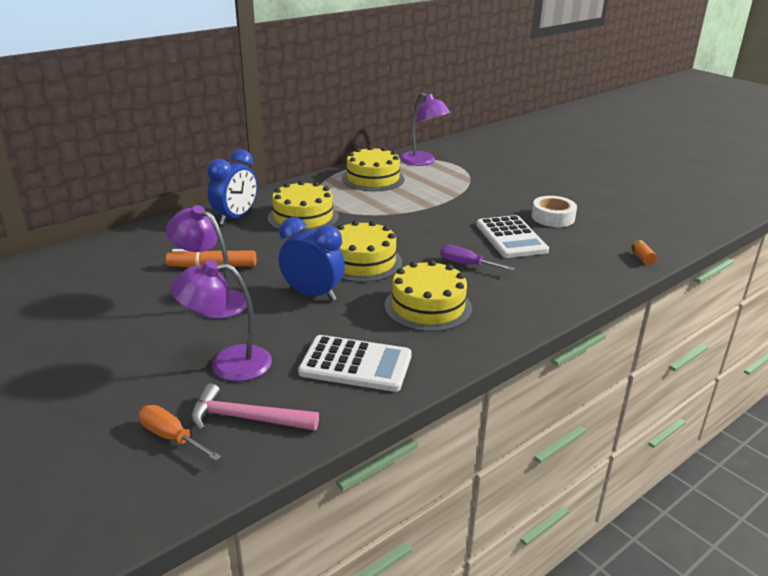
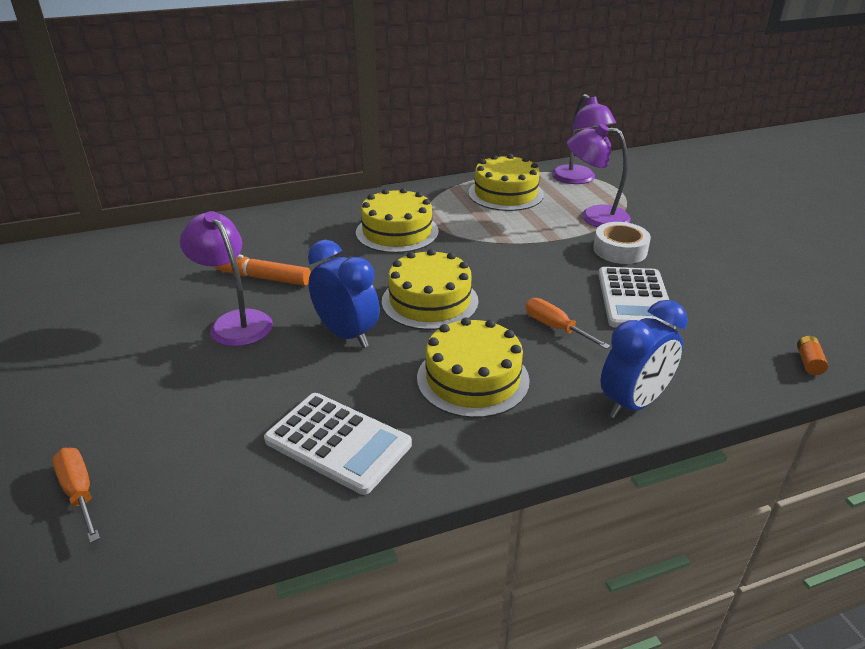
camera: 20 degrees right, 5 degrees up
(228, 364) = (199, 407): purple lamp -> purple lamp (594, 216)
(235, 218) = (324, 221): blue clock -> blue clock (633, 403)
(246, 418) = (171, 488): pink hammer -> none
(466, 264) = (555, 327): purple screwdriver -> orange screwdriver
(553, 217) = (707, 279): white tape -> white tape (620, 250)

